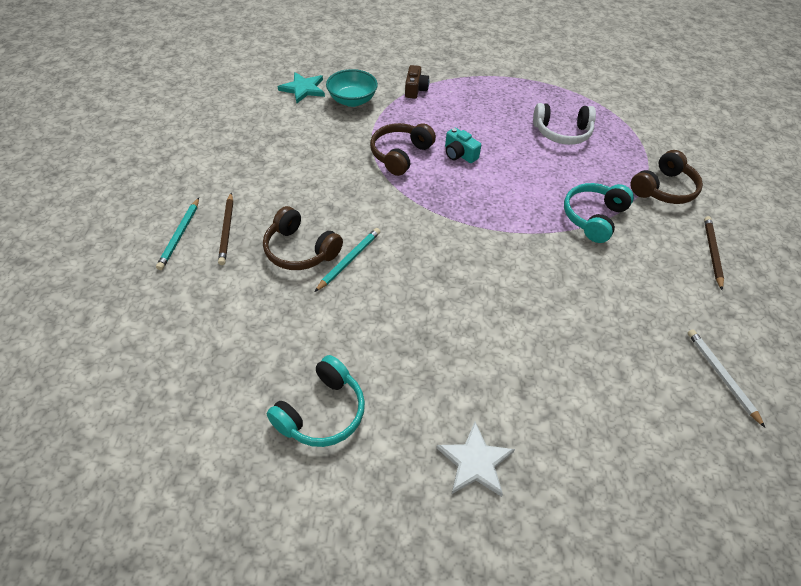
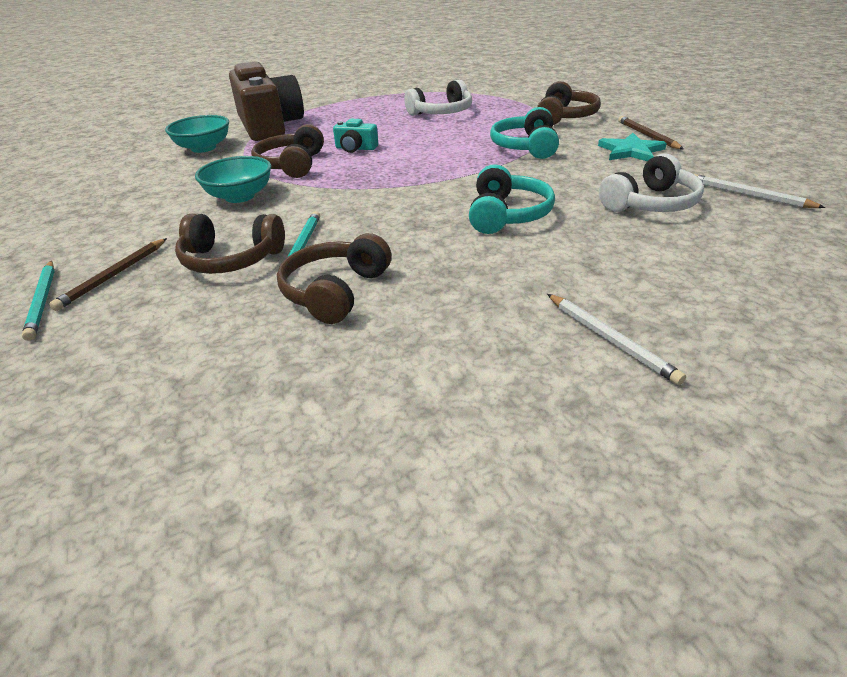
camera: 25 degrees left, 15 degrees down
(227, 230) = (113, 276): brown pencil -> brown pencil turned 60 degrees clockwise
(303, 89) = (136, 155): turquoise star -> turquoise star (631, 151)
(322, 412) = (384, 377): turquoise headphones -> turquoise headphones (507, 215)
(342, 319) = (335, 292): none -> brown headphones
(343, 178) = (240, 196): none -> turquoise bowl
(415, 89) = (269, 126): brown camera -> brown camera, size x2.40
(475, 462) = (610, 340): white star -> white pencil
(630, 343) = (651, 204): none -> white headphones

